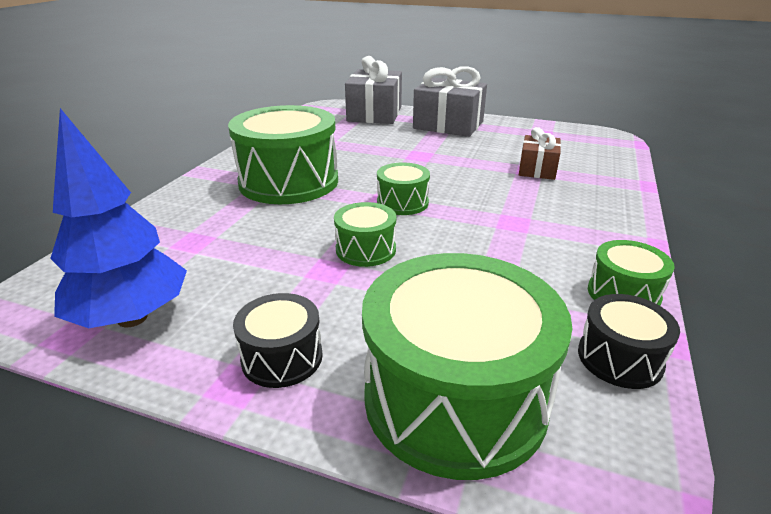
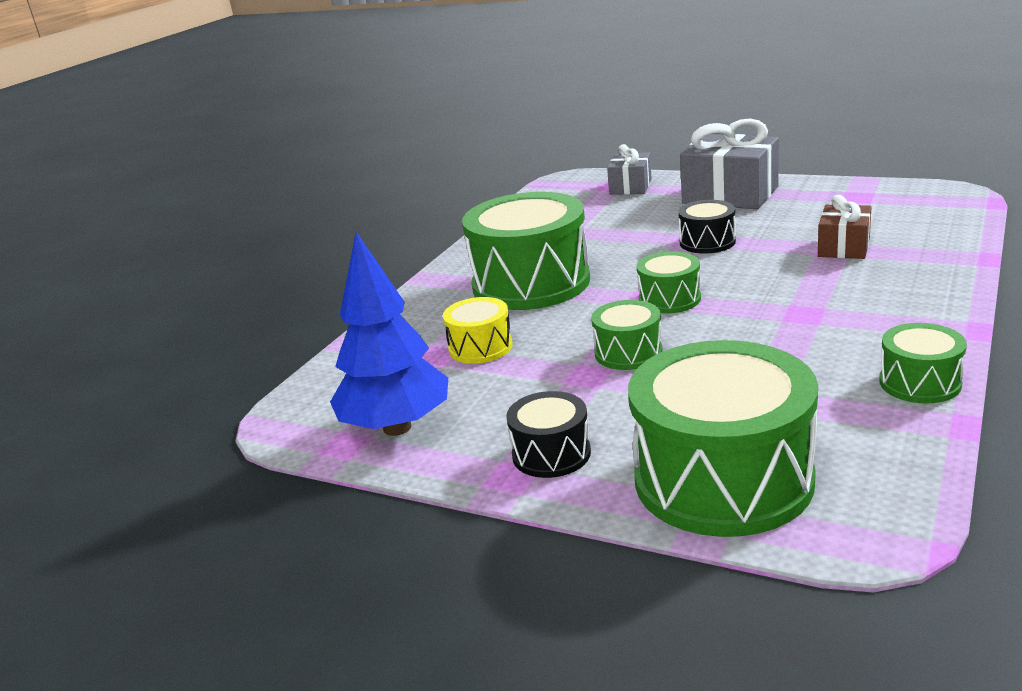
camera: 10 degrees right, 5 degrees down
(234, 236) = (480, 347): none -> yellow drum
(374, 114) = (630, 187): grey gift -> grey gift, size x0.58
(619, 358) = (899, 441): black drum -> black drum (707, 242)

